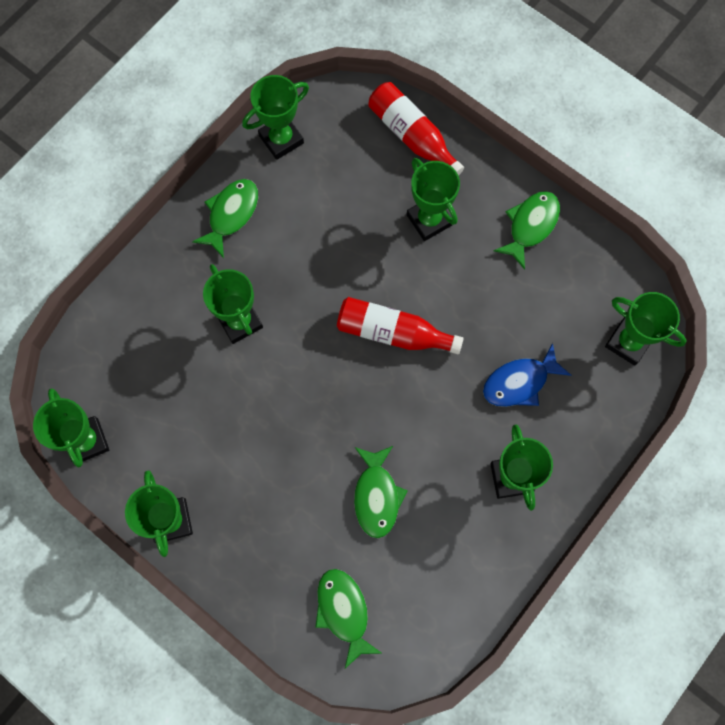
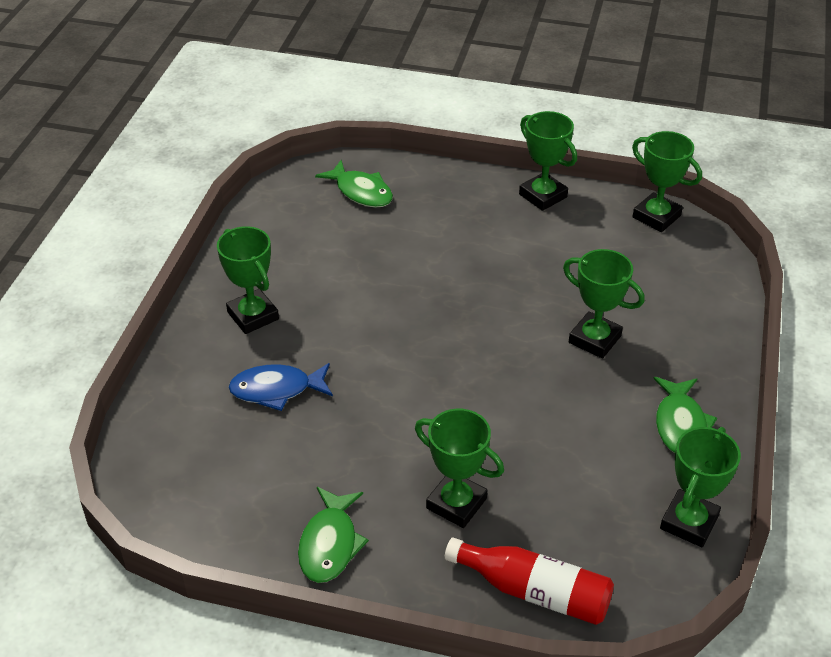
camera: 155 degrees right, 30 degrees down
(376, 496) = (375, 264): green fish -> none
(392, 332) = (434, 384): red bottle -> none
(519, 382) = (276, 390): blue fish -> blue fish turned 135 degrees counterclockwise
(628, 342) = (165, 467): green trophy -> none

